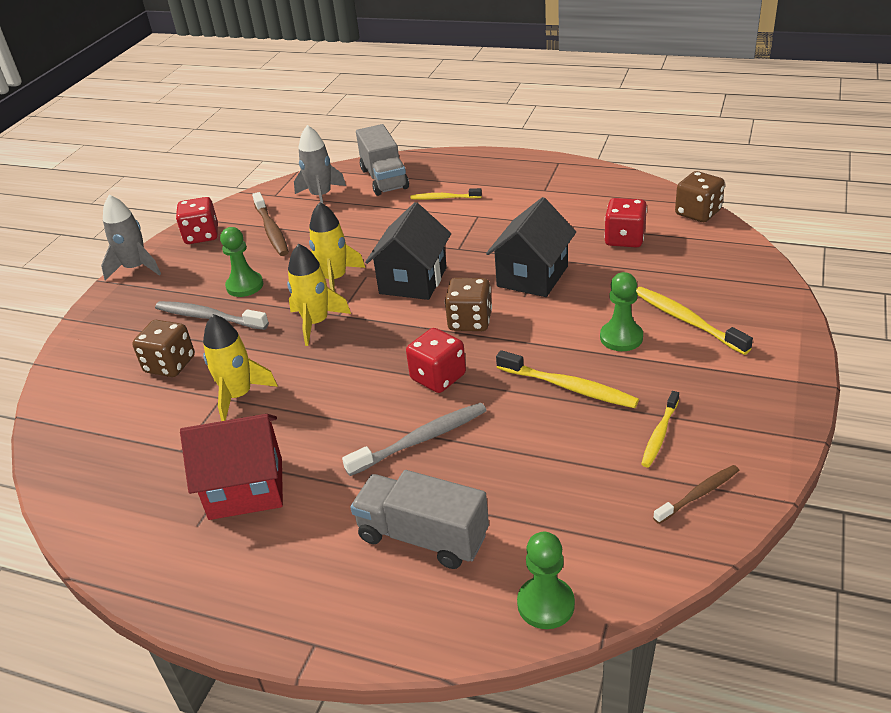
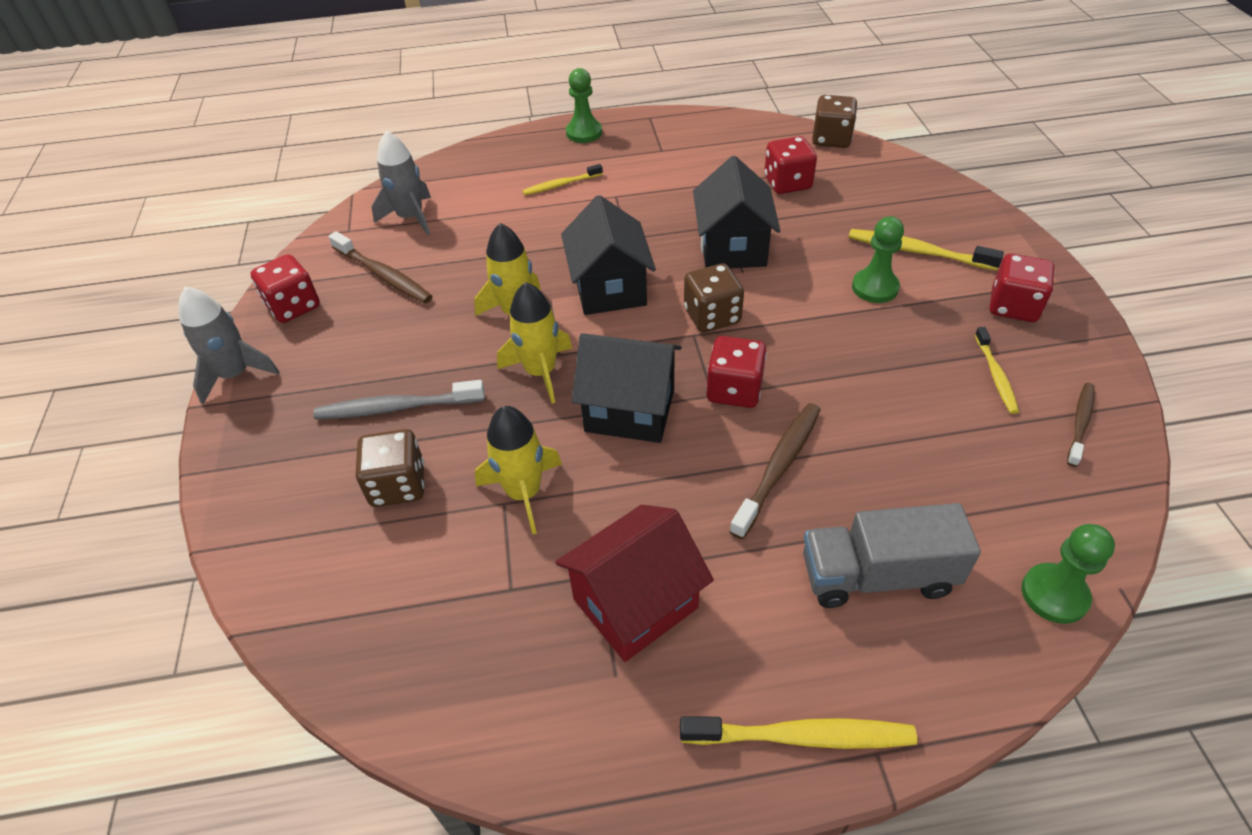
camera: 30 degrees left, 10 degrees up
(245, 286) = (409, 353): green pawn -> green pawn (584, 133)
(352, 367) = (629, 410): none -> black house
(384, 179) = (470, 178): grey truck -> none
(421, 440) = (779, 467): grey toothbrush -> brown toothbrush
(568, 387) = (872, 356): yellow toothbrush -> yellow toothbrush (802, 736)
(731, 387) = (1013, 306): none -> red dice

